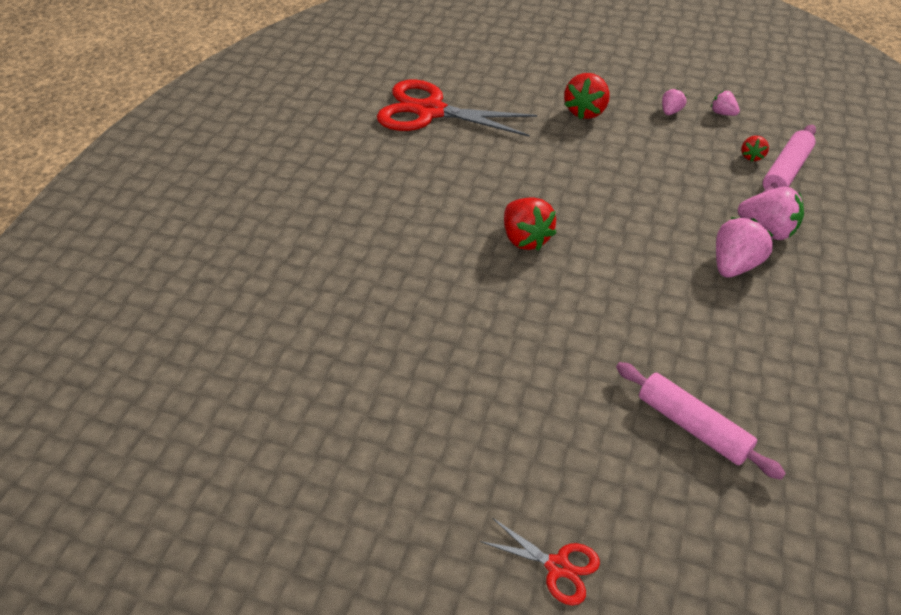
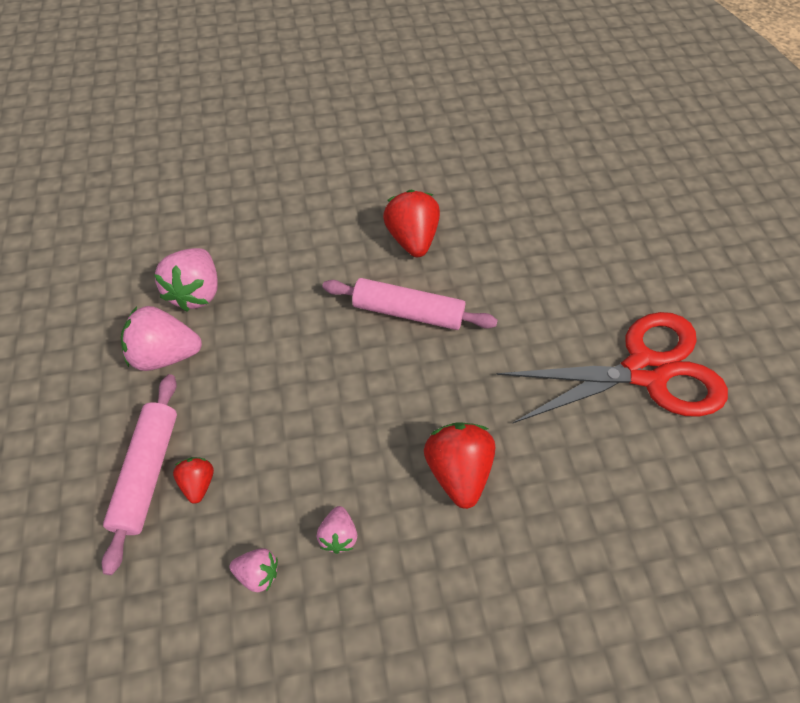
camera: 150 degrees right, 10 degrees up
(525, 239) = (412, 239): red strawberry -> red strawberry turned 45 degrees clockwise
(557, 566) = (268, 48): red scissors -> none
(692, 426) = (206, 141): pink rolling pin -> pink rolling pin (408, 312)

